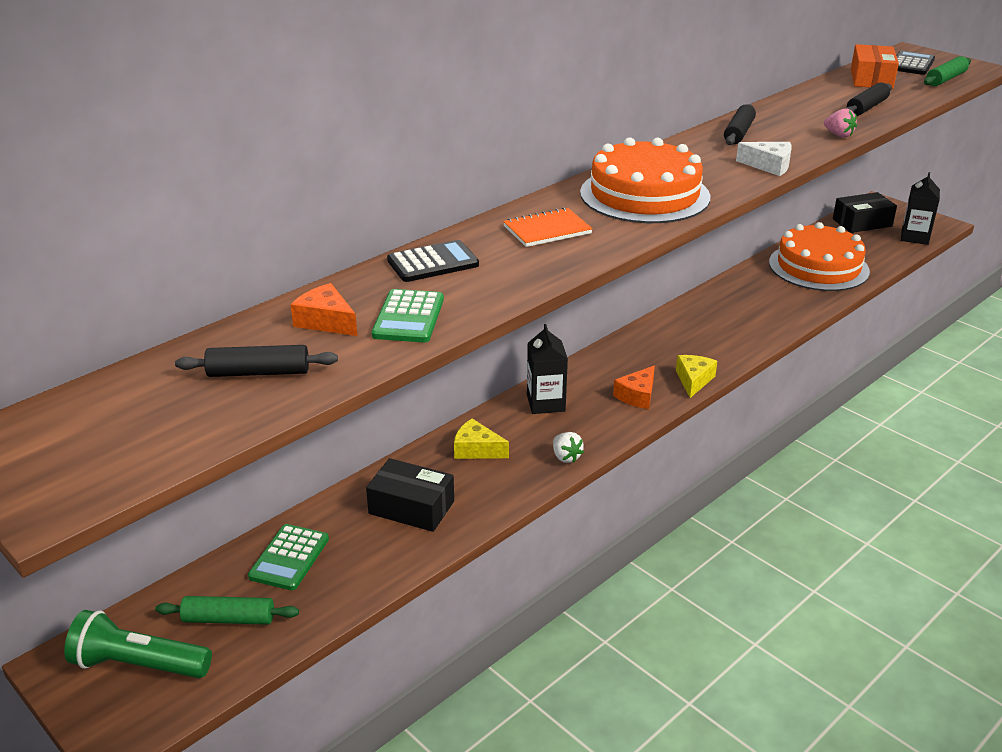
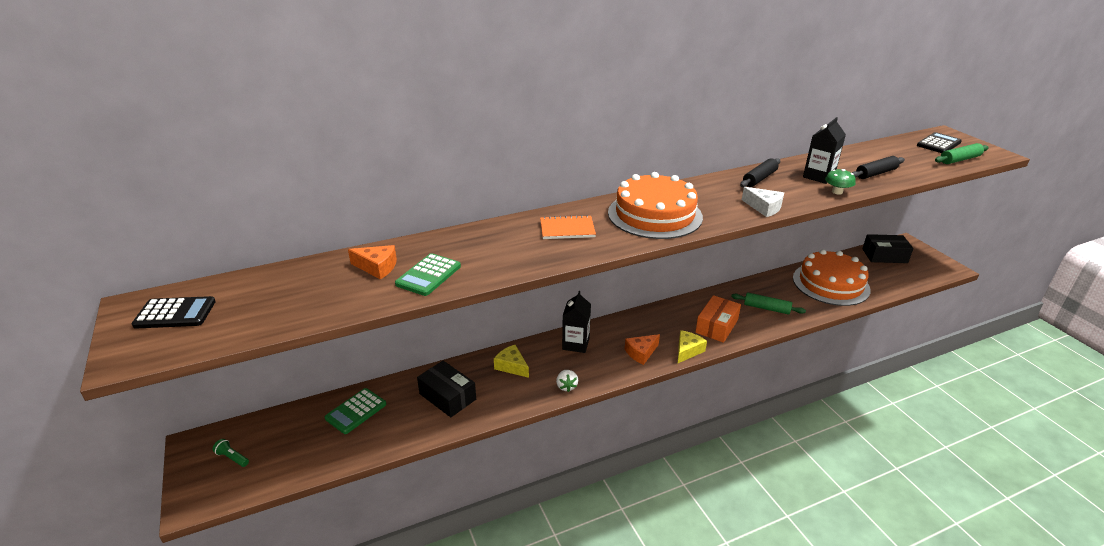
camera: 20 degrees right, 0 degrees up
(138, 664) = (232, 457): green flashlight -> green flashlight, size x0.45
(229, 619) = (298, 443): green rolling pin -> green rolling pin (766, 308)
(258, 372) = (310, 294): black rolling pin -> none
(326, 321) = (377, 267): orange cheese -> orange cheese turned 135 degrees clockwise
(433, 263) = (474, 239): black calculator -> black calculator (175, 313)
(838, 135) = (837, 192): pink strawberry -> green mushroom
(871, 79) = (896, 151): orange box -> orange box (716, 326)
(914, 237) = (922, 275): black carton -> black carton (818, 176)

